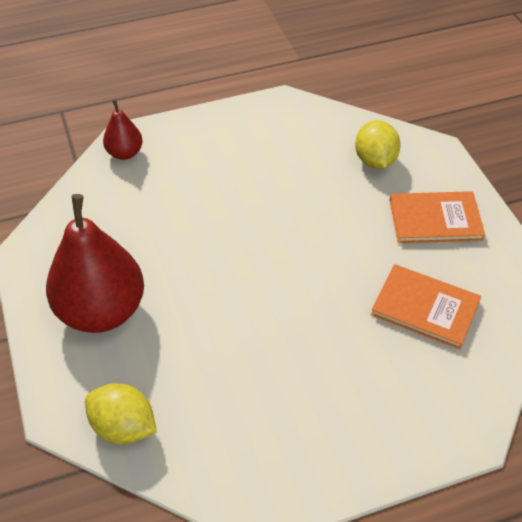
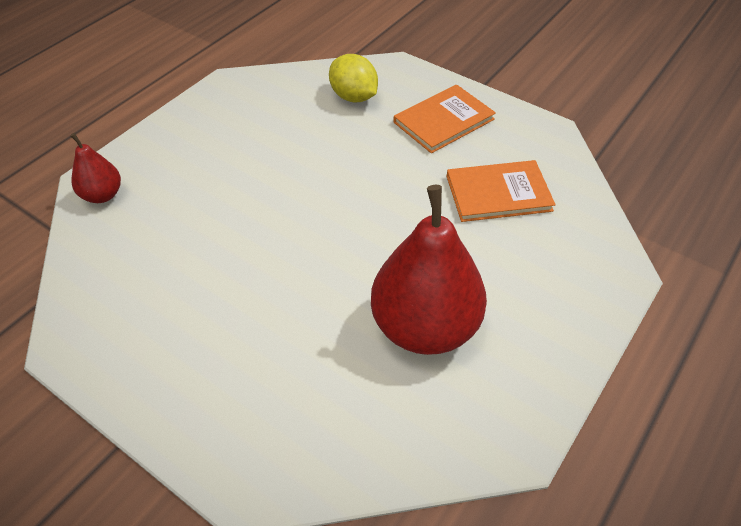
camera: 35 degrees left, 0 degrees up
(101, 311) = (206, 357): red pear -> red pear (425, 327)
(123, 427) = (326, 455): yellow lemon -> none

